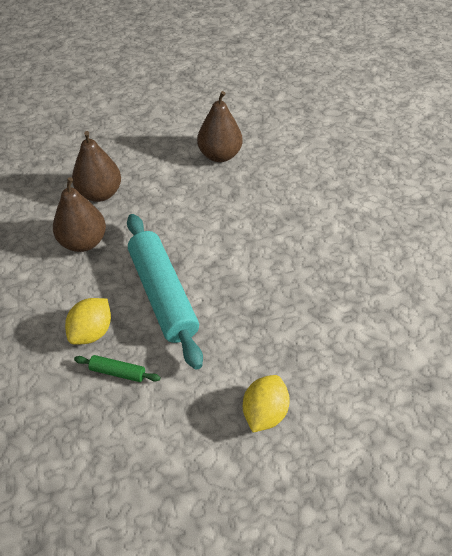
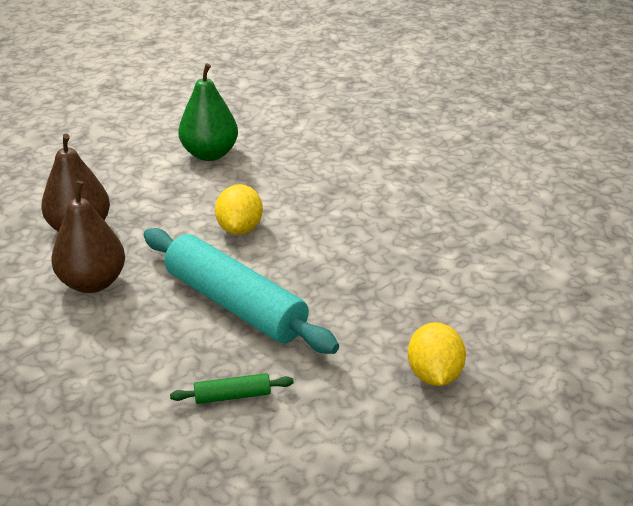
camera: 25 degrees left, 15 degrees down
(92, 332) = (170, 367): yellow lemon -> yellow lemon (240, 228)
(220, 155) = (210, 154): brown pear -> green pear

